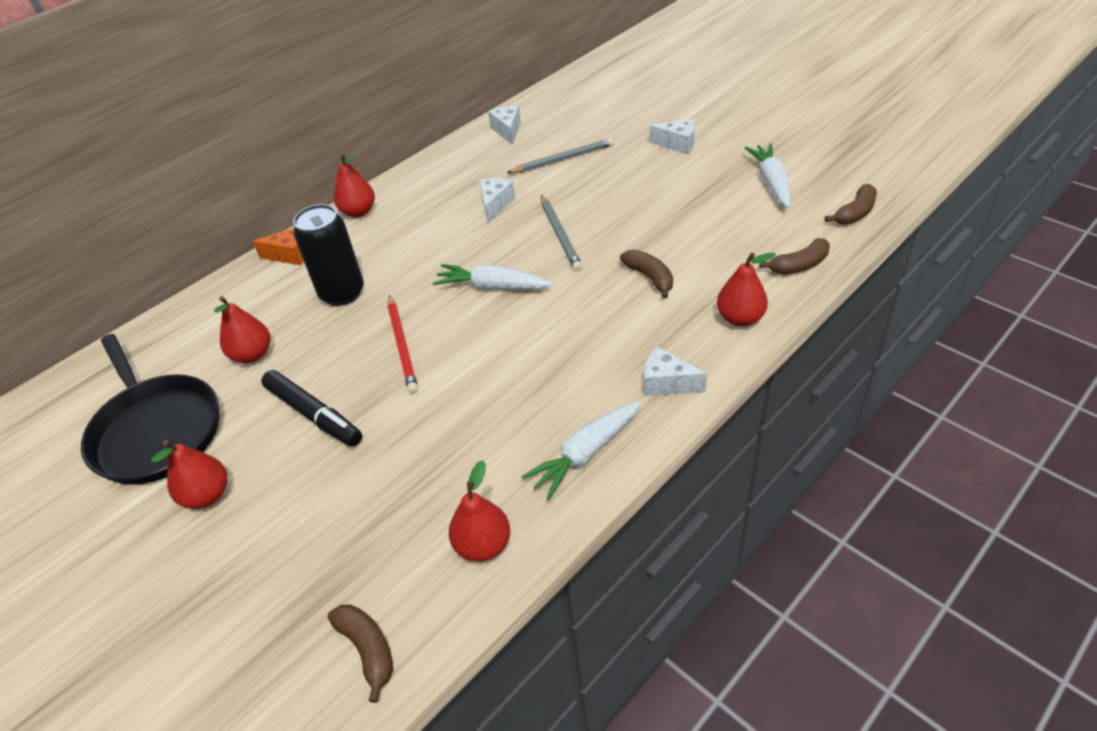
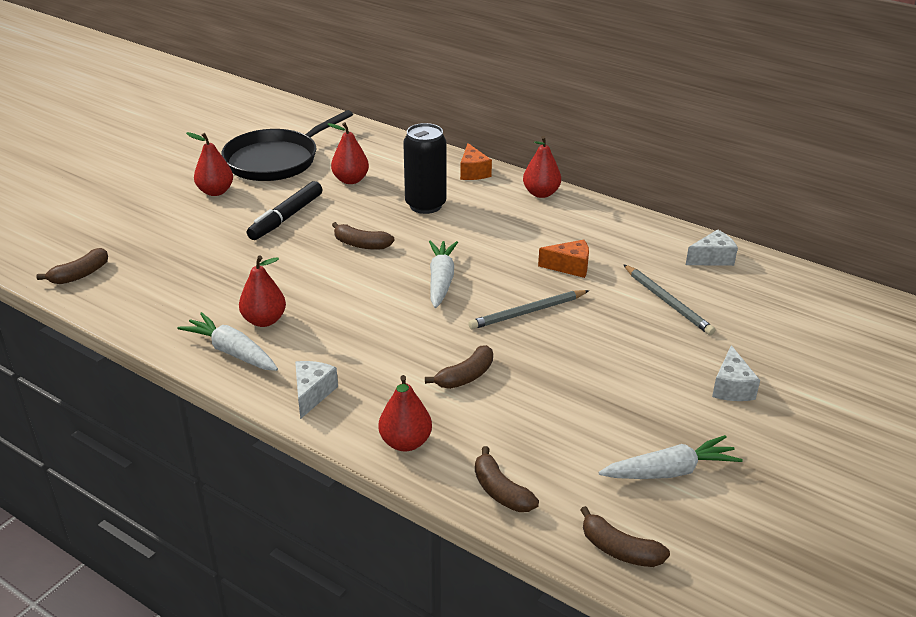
camera: 75 degrees right, 10 degrees down
(402, 346) = (361, 244): red pencil -> brown banana
(483, 545) = (151, 310): red pear -> red pear (264, 320)
(495, 205) = (569, 267): white cheese -> orange cheese

